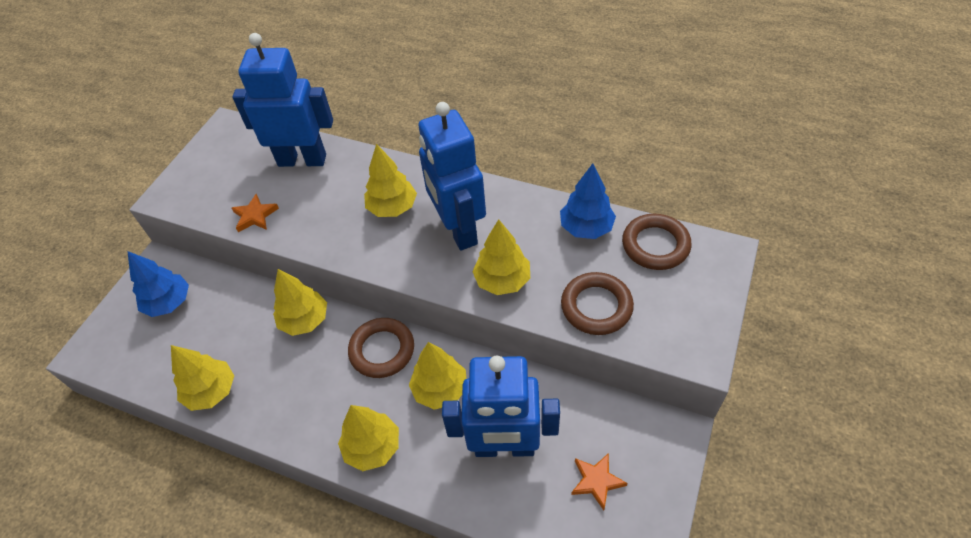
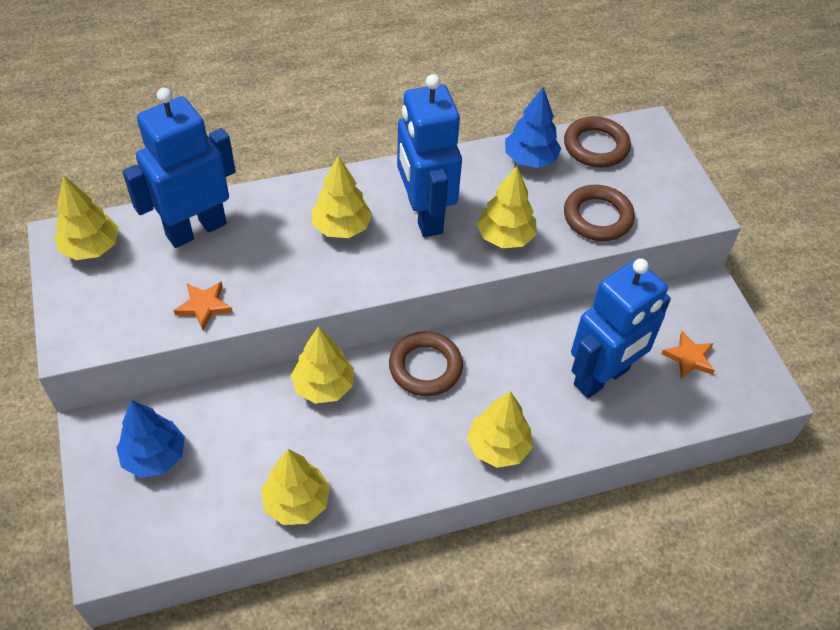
camera: 45 degrees left, 0 degrees up
(440, 389) = (508, 367): yellow tree -> yellow tree (91, 248)
(458, 230) = (424, 215): blue robot -> blue robot turned 45 degrees clockwise

